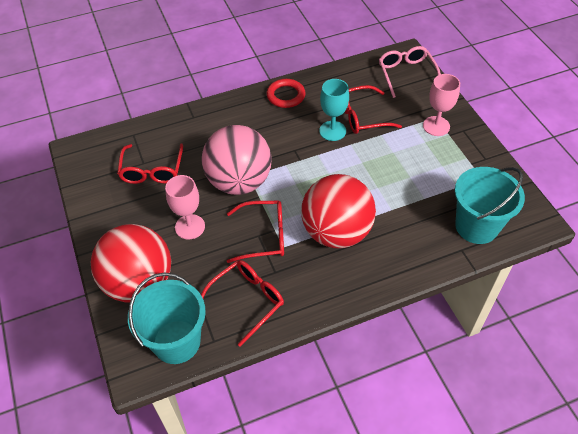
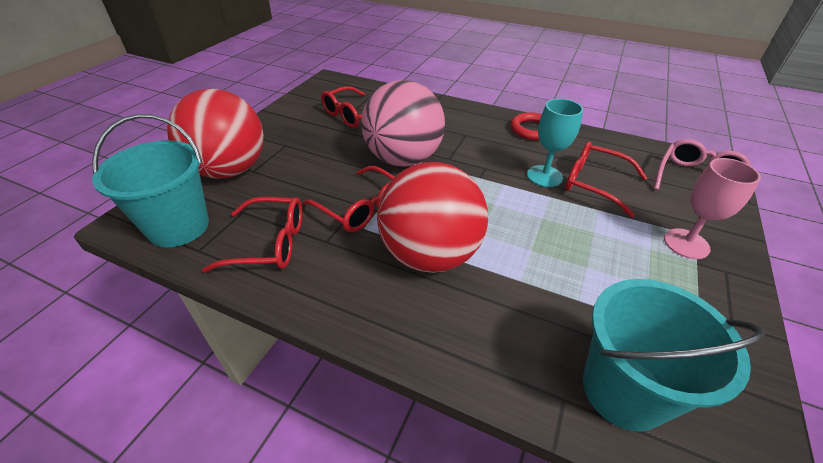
camera: 45 degrees right, 10 degrees down
(190, 227) = (320, 162): pink goblet -> none

